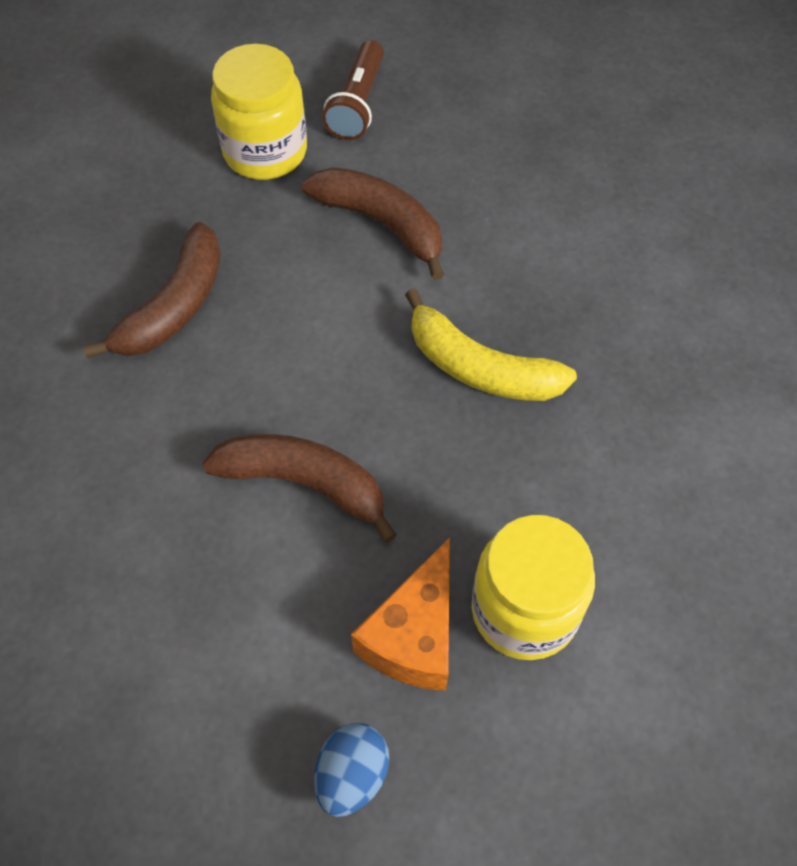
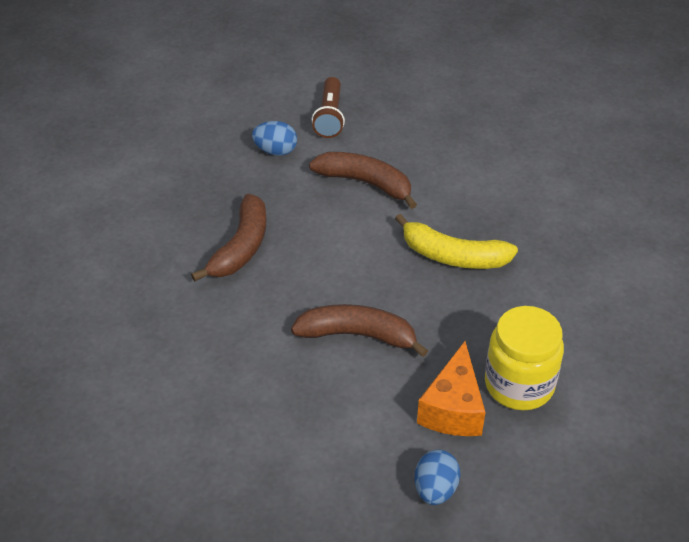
camera: 10 degrees left, 15 degrees down
(265, 151) = (275, 151): yellow jar -> blue egg

